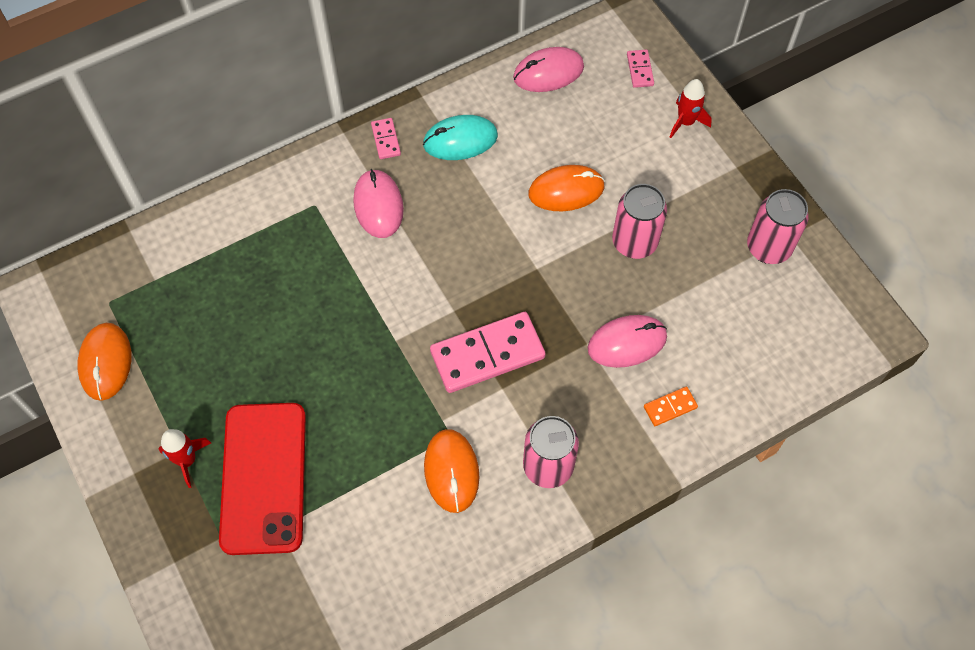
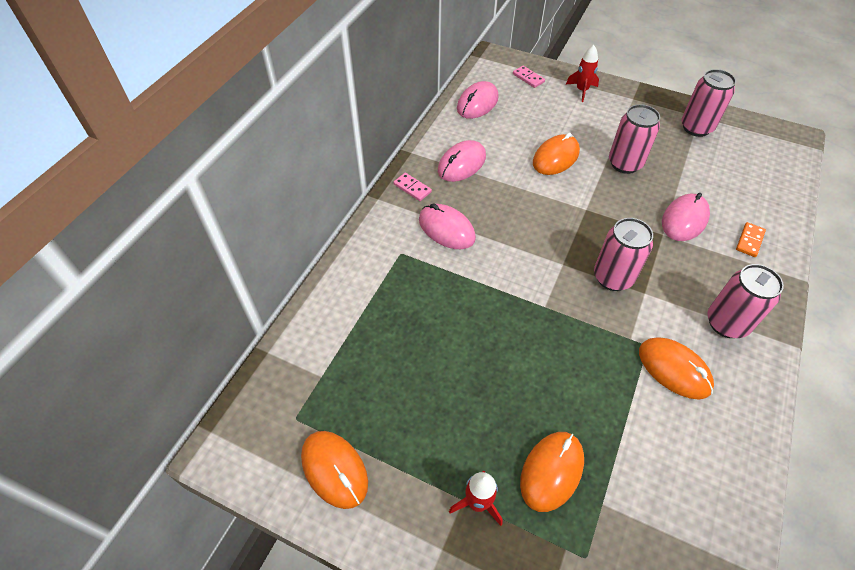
camera: 35 degrees left, 10 degrees down
(264, 477) = (551, 471): red phone -> orange mouse
(460, 140) = (461, 164): turquoise mouse -> pink mouse
(487, 354) = (613, 277): pink domino -> pink can

